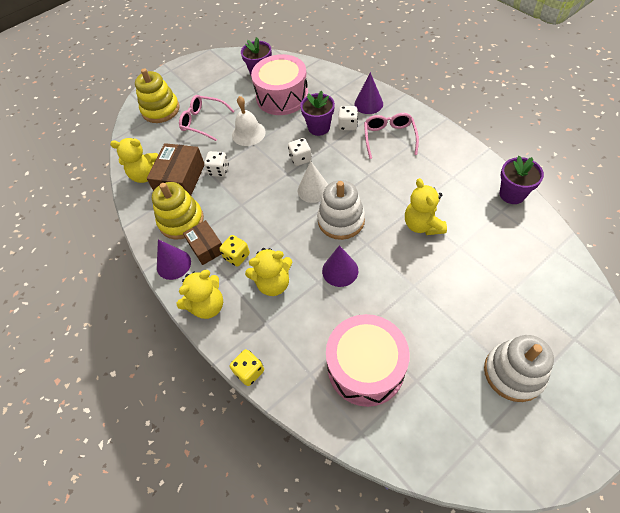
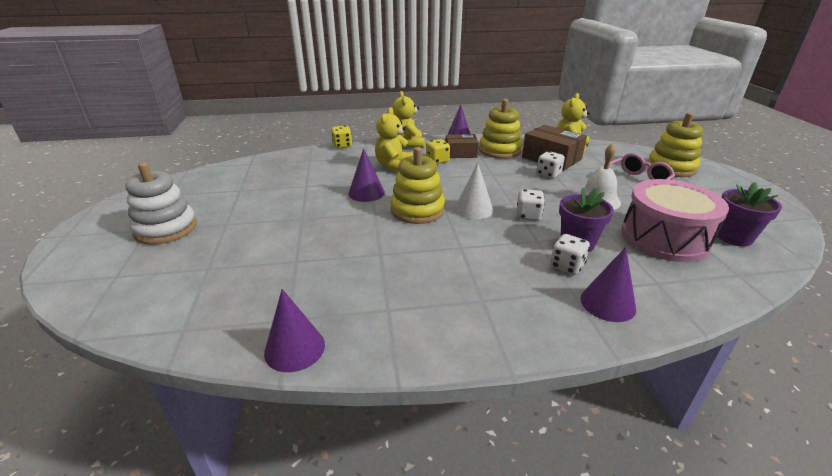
camera: 115 degrees right, 25 degrees down
(341, 220) = (417, 210): white stacking toy -> yellow stacking toy
(365, 367) = (280, 177): pink drum -> none
(389, 137) = (513, 289): pink glasses -> none
(422, 225) = (351, 251): yellow teddy bear -> none
(512, 194) = (294, 348): purple flower pot -> purple cone

